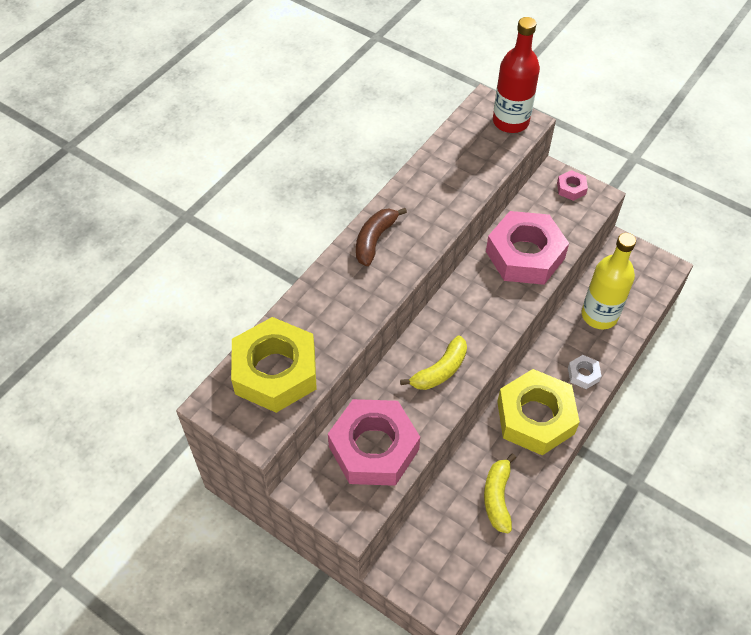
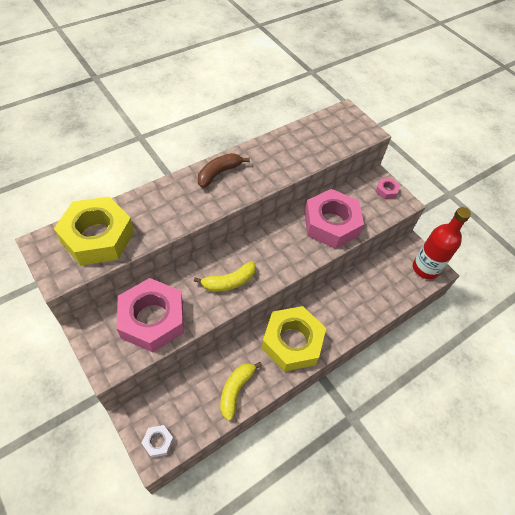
camera: 15 degrees right, 0 degrees up
(510, 121) = (357, 128): red bottle -> red bottle (425, 268)
(583, 374) = (342, 324): white nut -> white nut (158, 442)
(599, 315) = (373, 287): yellow bottle -> none

